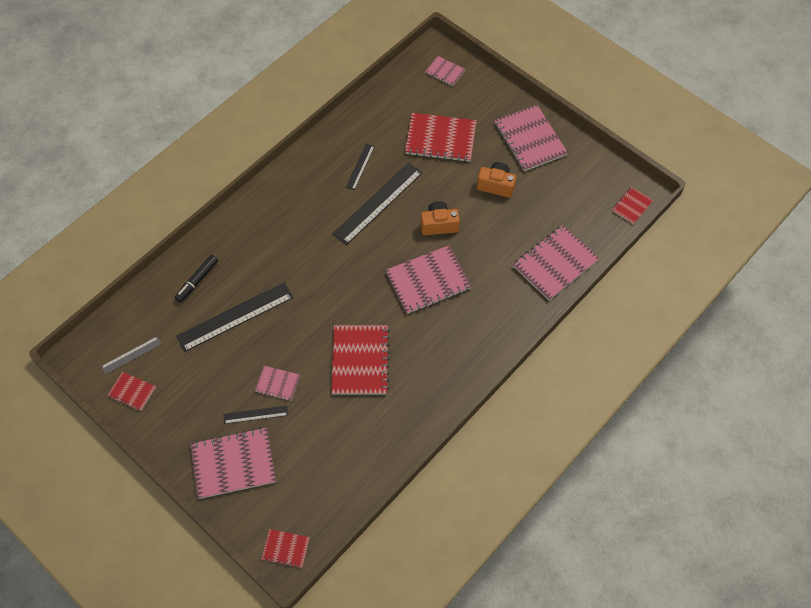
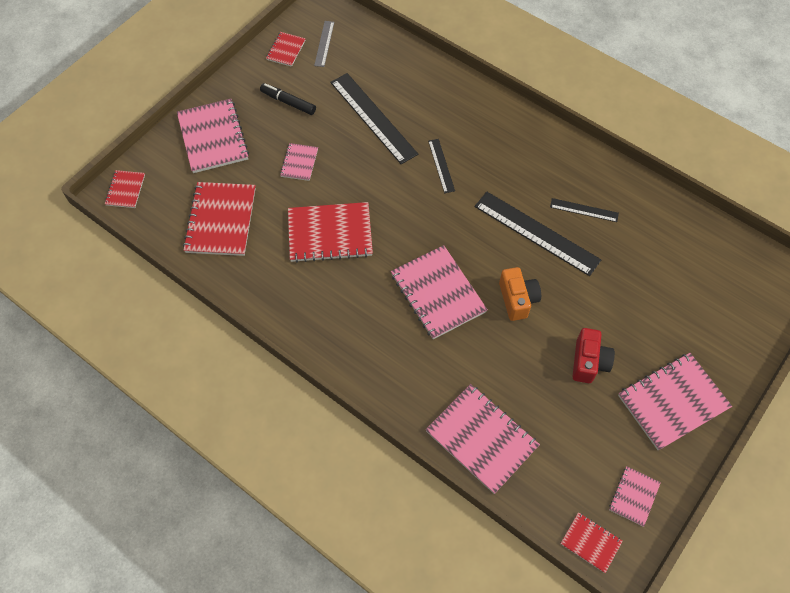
camera: 85 degrees right, 0 degrees up
(131, 355) = (324, 43): grey ruler -> grey ruler turned 45 degrees clockwise
(197, 281) = (411, 81): black marker -> black marker (288, 102)
(255, 414) = (265, 148): black ruler -> black ruler (441, 165)
(440, 139) = (646, 293): red notebook -> red notebook (221, 220)
(445, 72) = (756, 291): pink notebook -> pink notebook (634, 496)
(496, 185) = (588, 362): orange camera -> red camera

